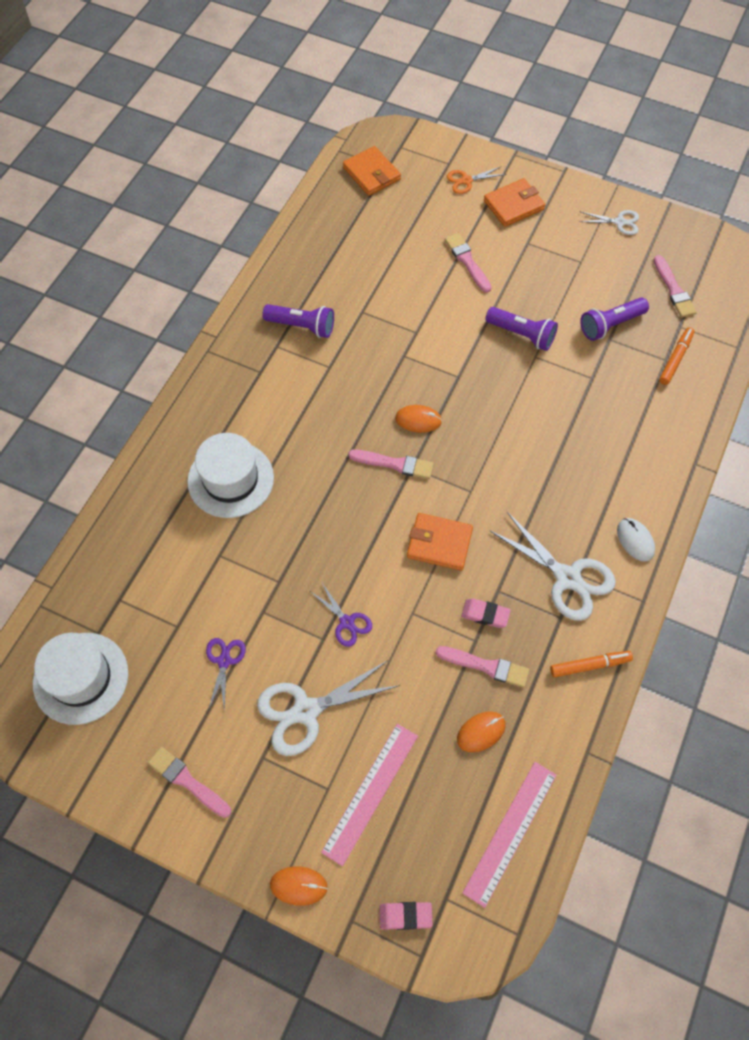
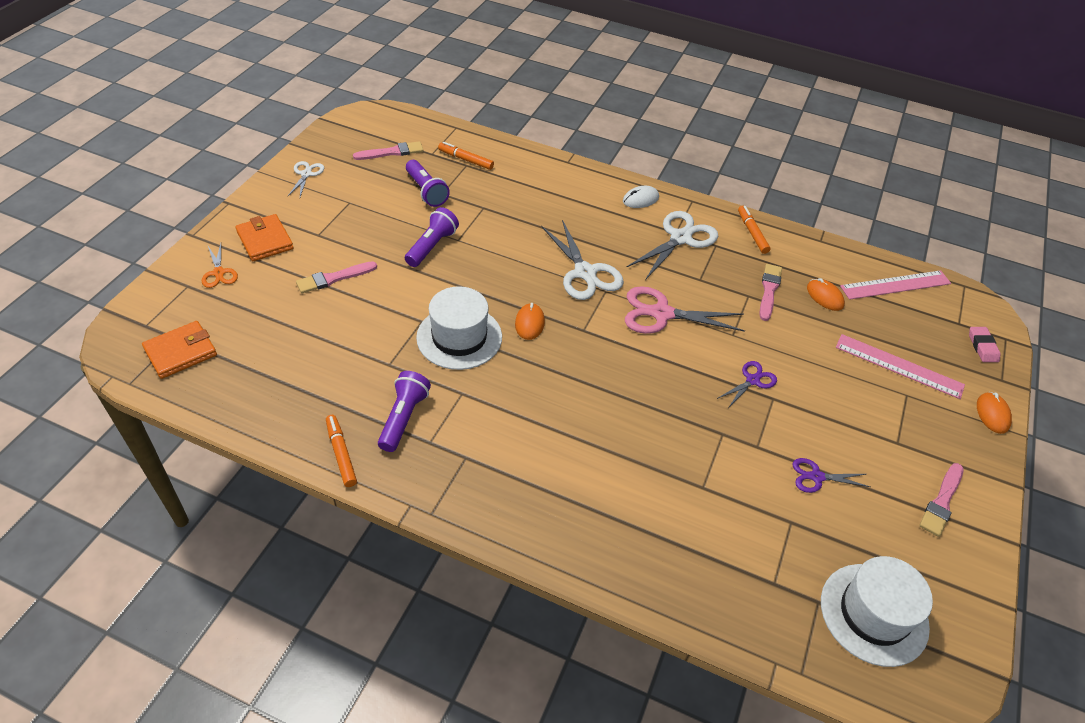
camera: 95 degrees left, 15 degrees down
(230, 479) = (610, 480): white hat -> white hat (459, 337)
(267, 288) = (341, 453): none -> orange marker
(306, 711) = (845, 410): white scissors -> white scissors (585, 273)
(395, 464) = (581, 342): pink brush -> none
(439, 543) = (661, 314): orange wallet -> pink scissors
(485, 614) = (723, 288): pink eraser -> none
(510, 832) = (895, 285): pink ruler -> pink ruler turned 45 degrees counterclockwise

